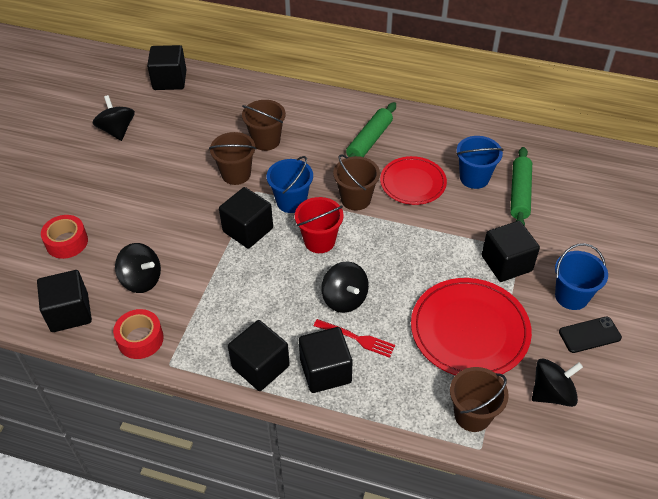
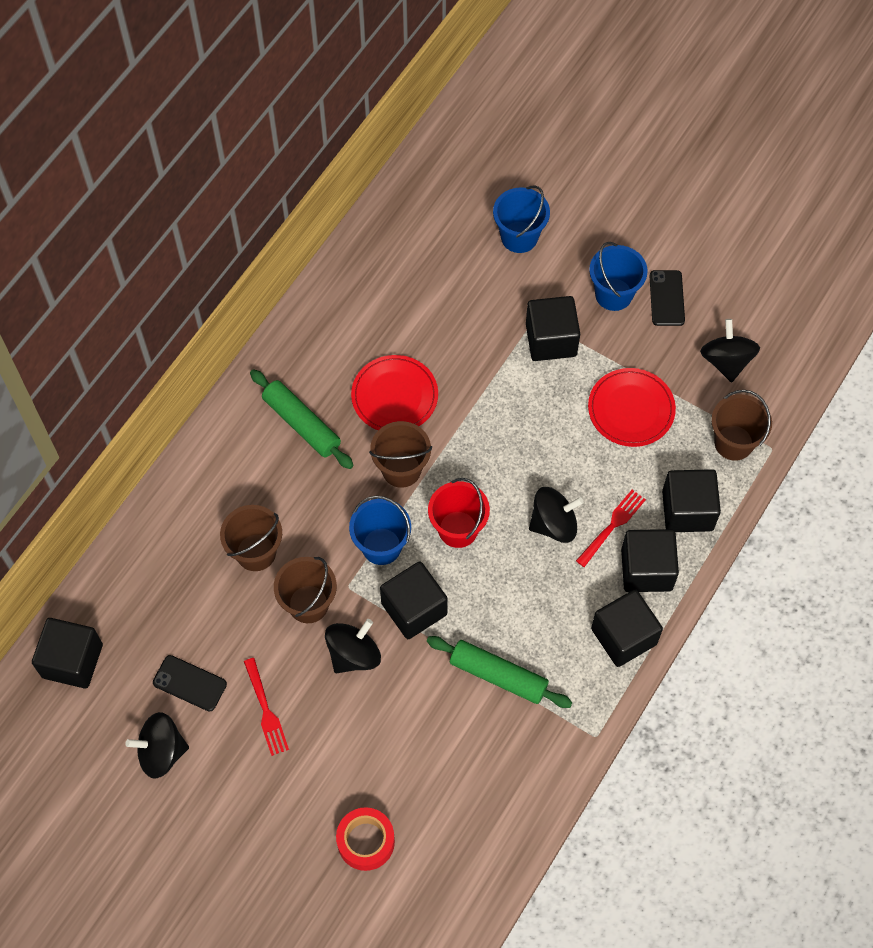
camera: 75 degrees left, 15 degrees up
(69, 312) = (488, 846): black cube -> black cube (687, 510)
(140, 339) = (551, 764): red tape -> none
(141, 280) = (459, 751): black spinning top -> black spinning top (353, 654)
(154, 171) = (266, 710): none -> red fork
(166, 132) = (189, 683): none -> black phone
(469, 330) = (631, 409): red plate -> red plate, size x0.65
(474, 178) = (409, 325): blue bucket -> blue bucket (519, 237)
(519, 194) = (450, 286): green rolling pin -> green rolling pin (498, 676)

